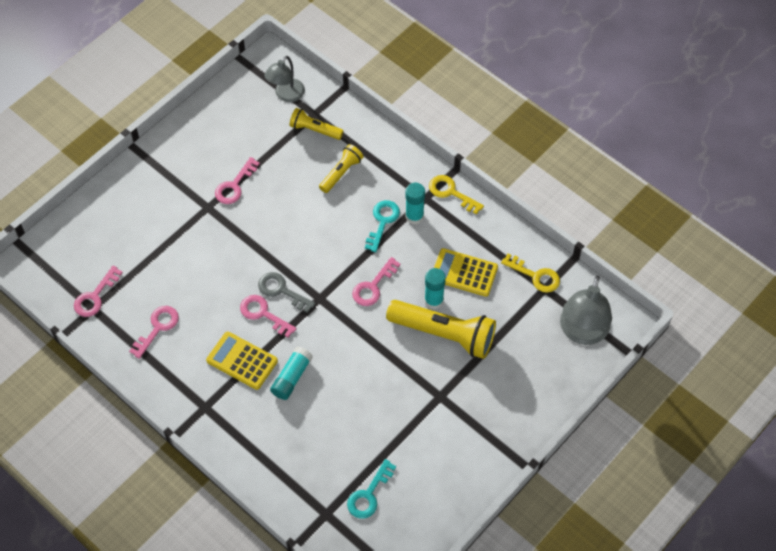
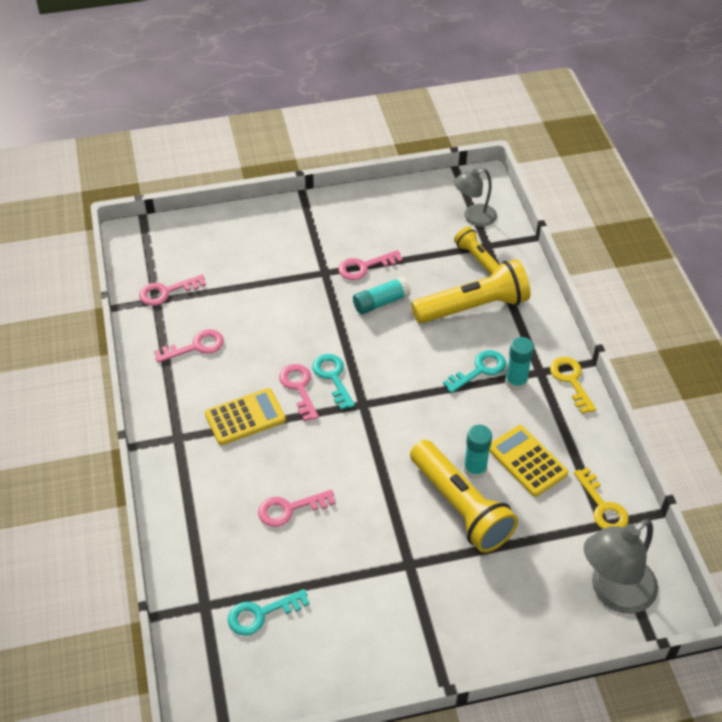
camera: 35 degrees right, 10 degrees down
(242, 361) = (245, 417): yellow calculator -> yellow calculator turned 90 degrees clockwise
(281, 291) = (332, 377): grey key -> turquoise key
(291, 377) = (278, 459): turquoise glue stick -> turquoise glue stick (381, 302)
(341, 173) = (473, 307): yellow flashlight -> yellow flashlight, size x1.86
(373, 286) = (423, 422): pink key -> pink key (289, 509)

